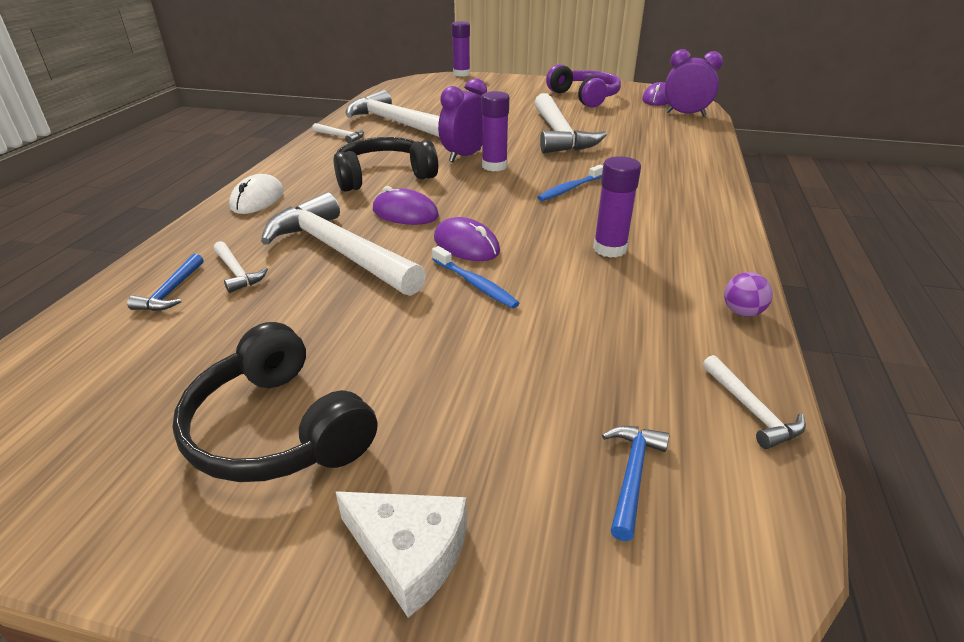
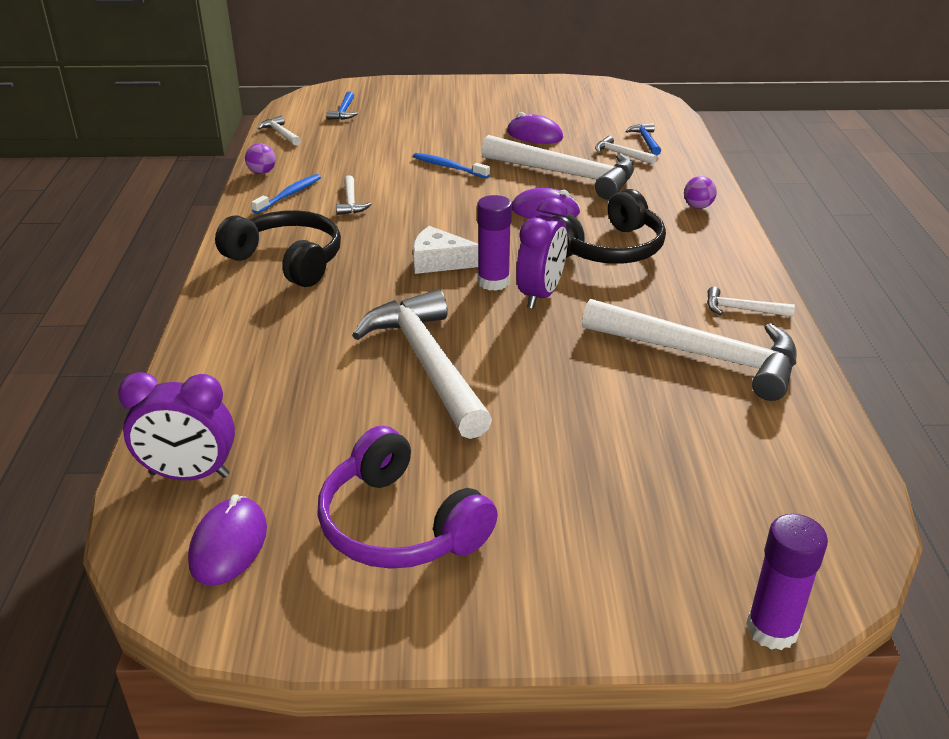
camera: 165 degrees right, 0 degrees up
(257, 199) = (697, 207): white mouse -> purple ball
(278, 429) = (507, 106): black headphones -> black headphones (287, 261)
(409, 552) = (427, 90): white cheese -> white cheese (439, 261)
(466, 245) = (471, 191): purple mouse -> purple mouse (534, 135)
(570, 189) = (393, 260): blue toothbrush -> blue toothbrush (289, 195)
(610, 249) = (351, 202): purple glue stick -> white hammer

